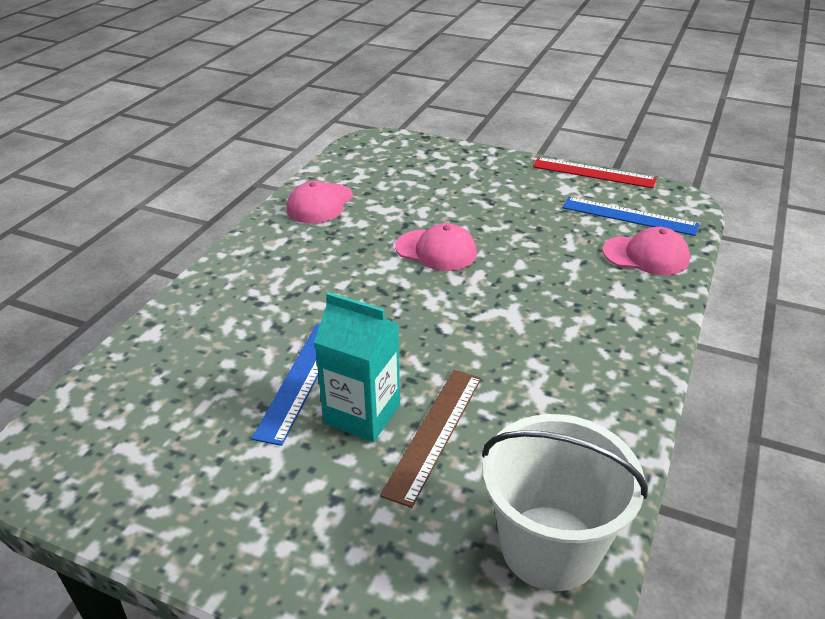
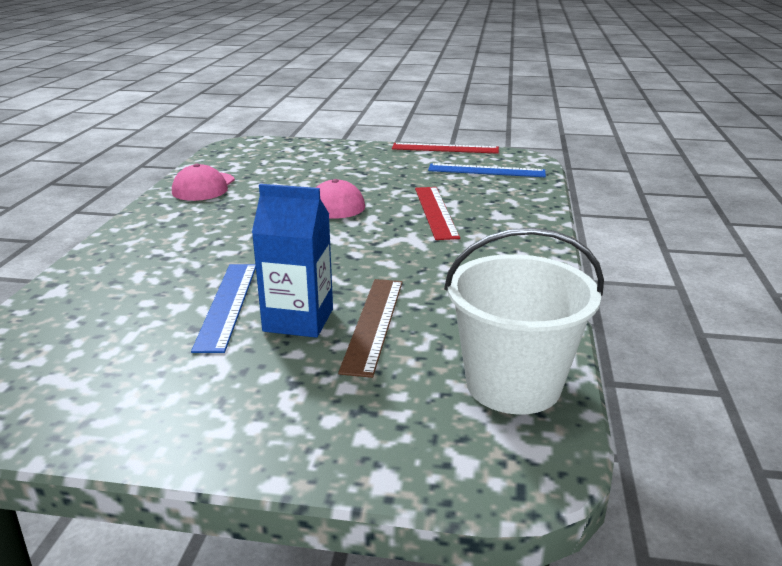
camera: 15 degrees left, 10 degrees down
(362, 414) = (298, 320): turquoise carton -> blue carton
(550, 276) = (436, 212): none -> red ruler
(646, 255) = (511, 192): pink cap -> none

